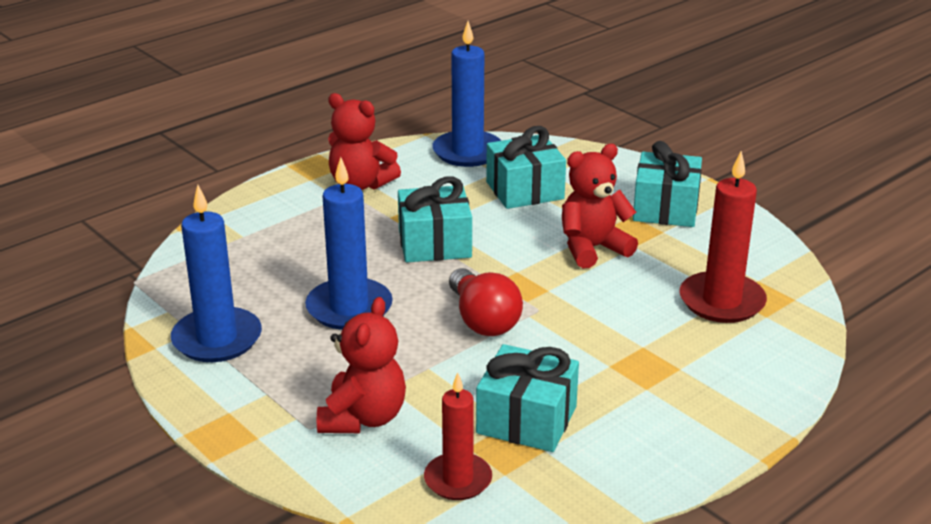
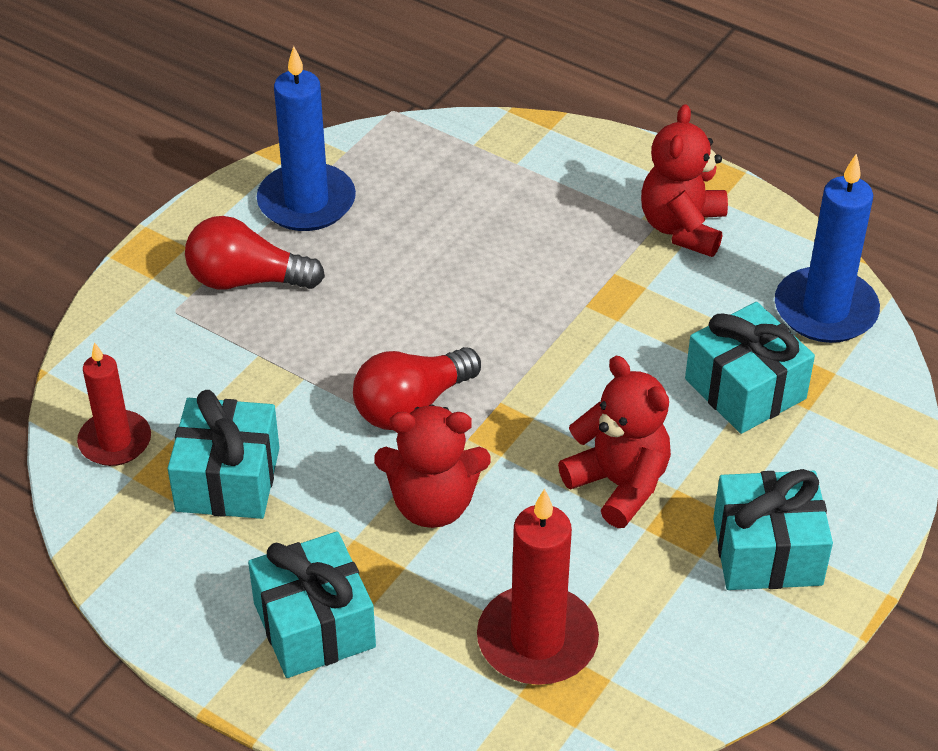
camera: 75 degrees right, 15 degrees up
(295, 382) = (247, 280): none -> red light bulb
(349, 308) = (398, 286): blue candle -> none
(363, 418) = (200, 346): red teddy bear -> red teddy bear (432, 504)
(434, 243) = (567, 328): turquoise gift -> turquoise gift (314, 625)

